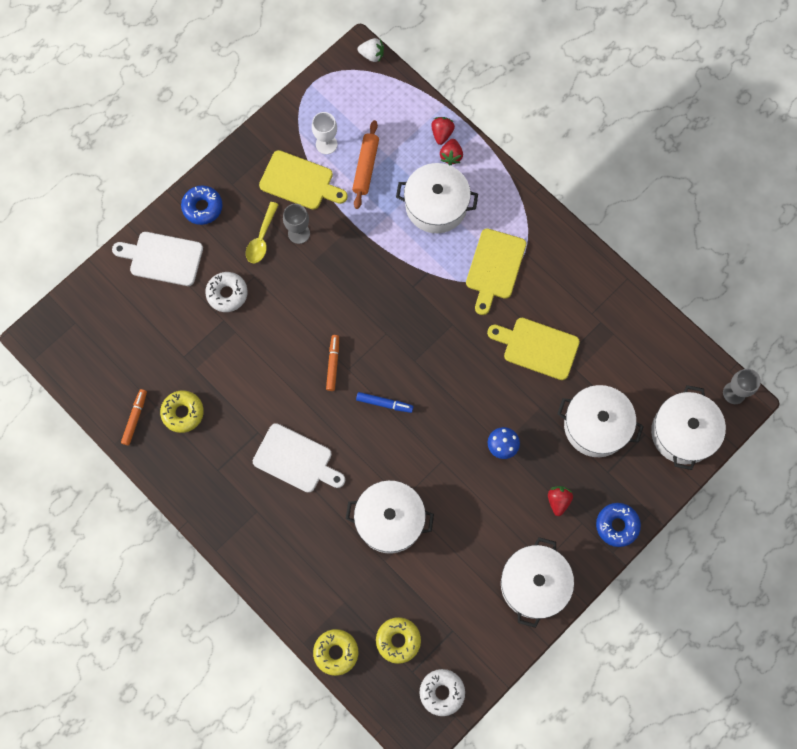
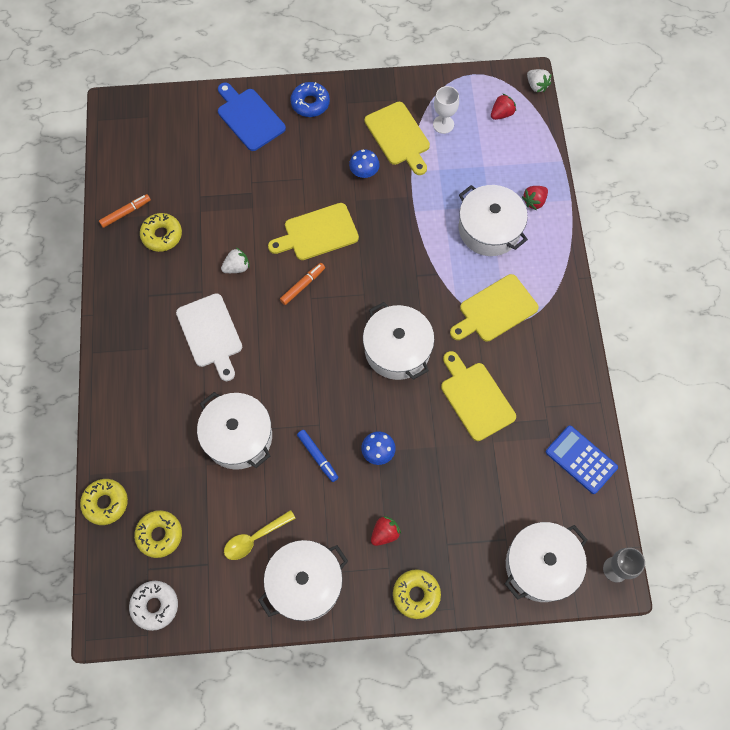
camera: 40 degrees right, 5 degrees down
(162, 258) = (249, 117): white cutting board -> blue cutting board
(227, 294) = (272, 176): white donut -> none
(262, 238) = (333, 156): yellow spoon -> yellow spoon (255, 538)
(268, 390) = (237, 267): none -> white strawberry
(299, 233) = (364, 172): grey goblet -> blue mushroom
(306, 312) = (317, 233): none -> yellow cutting board
(366, 167) = (458, 162): orange rolling pin -> none
(384, 403) = (315, 345): blue marker -> blue marker (318, 456)
(442, 134) = (541, 180): red strawberry -> red strawberry (501, 114)
(596, 425) = (470, 498): white pot -> white pot (397, 349)
(617, 525) = (416, 594): blue donut -> yellow donut
(648, 333) = (581, 459): none -> blue calculator

